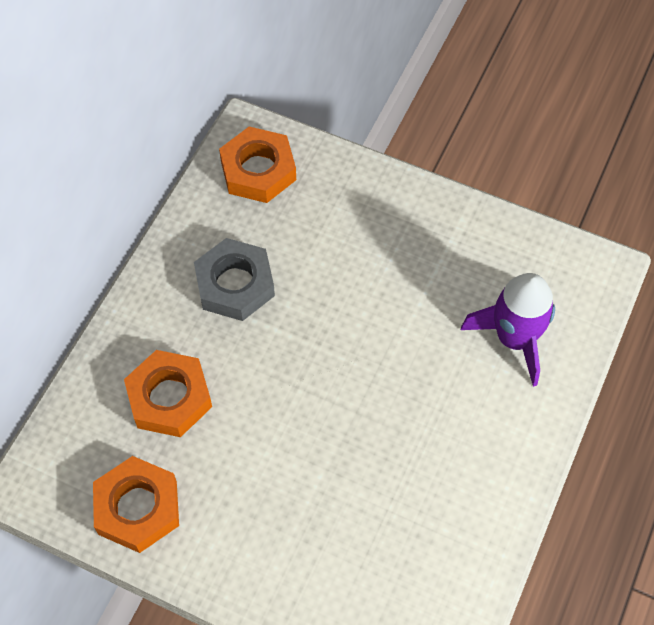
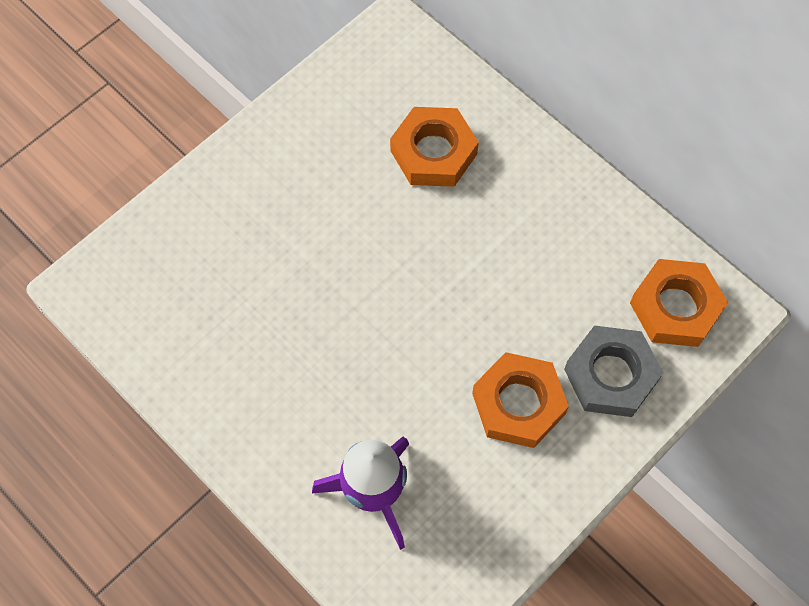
camera: 110 degrees right, 5 degrees up
(138, 508) = (337, 101): orange nut -> orange nut (518, 404)
(235, 284) = (537, 242): grey nut -> grey nut (611, 375)

